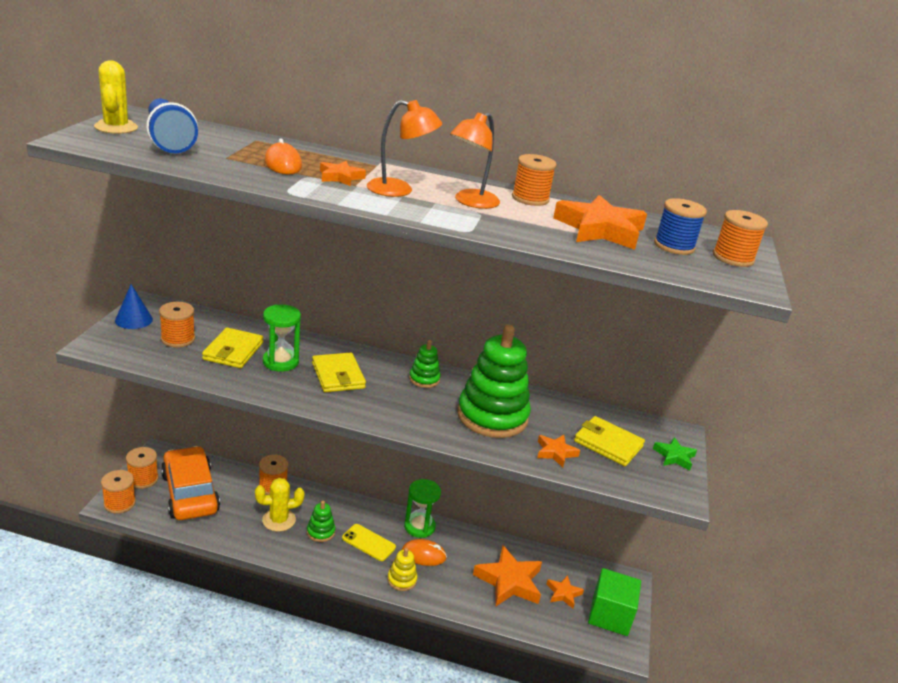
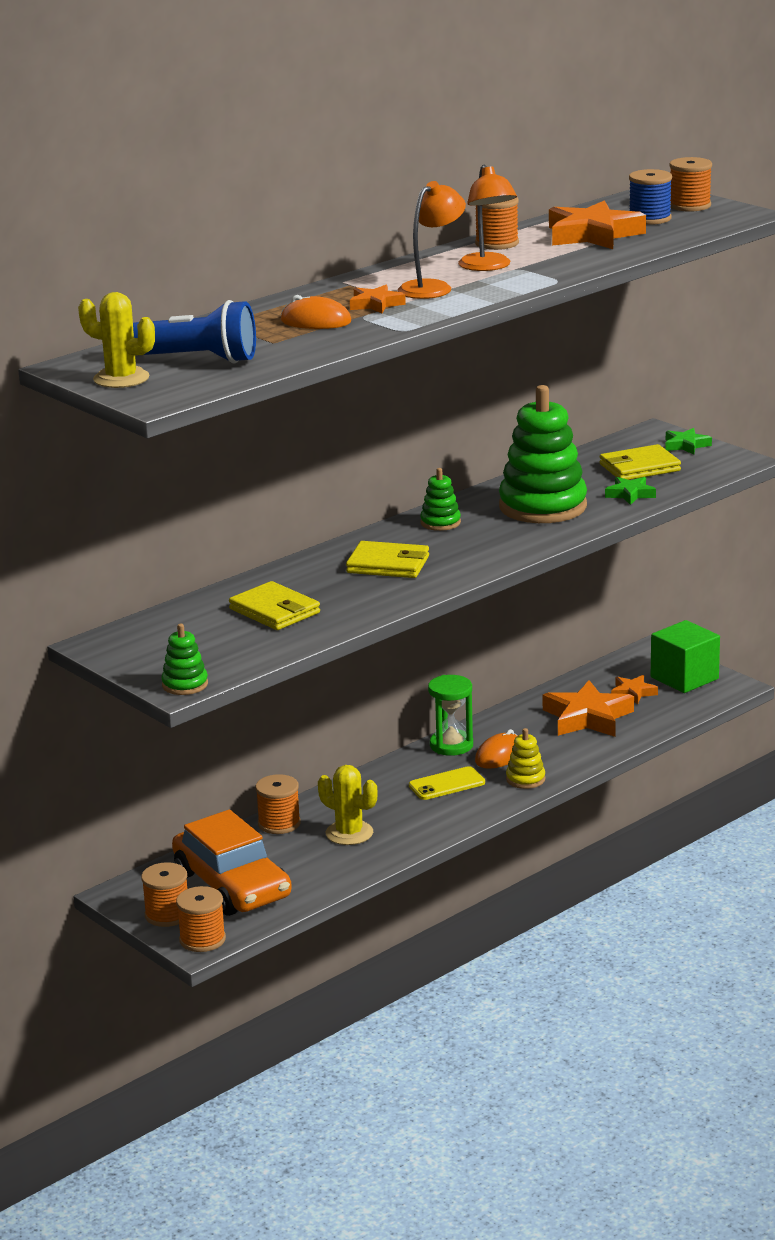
camera: 50 degrees left, 5 degrees down
(134, 320) = (132, 658): blue cone -> none
(178, 339) = (212, 638): orange spool -> none
(190, 493) = (232, 885): orange car -> orange car turned 135 degrees counterclockwise
(279, 520) = (349, 833): yellow cactus -> yellow cactus turned 75 degrees counterclockwise
(280, 362) = (327, 589): green hourglass -> none
(321, 532) = (398, 810): green stacking toy -> green stacking toy (185, 685)
(555, 452) = (630, 494): orange star -> green star

